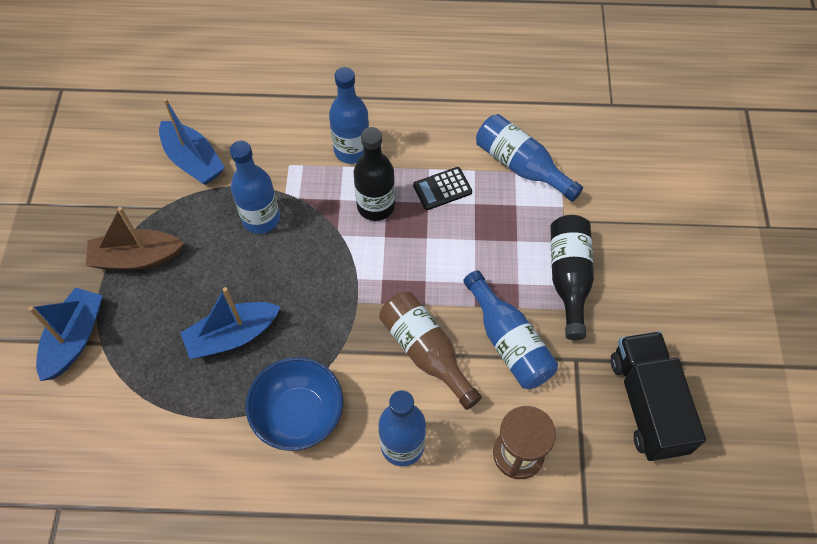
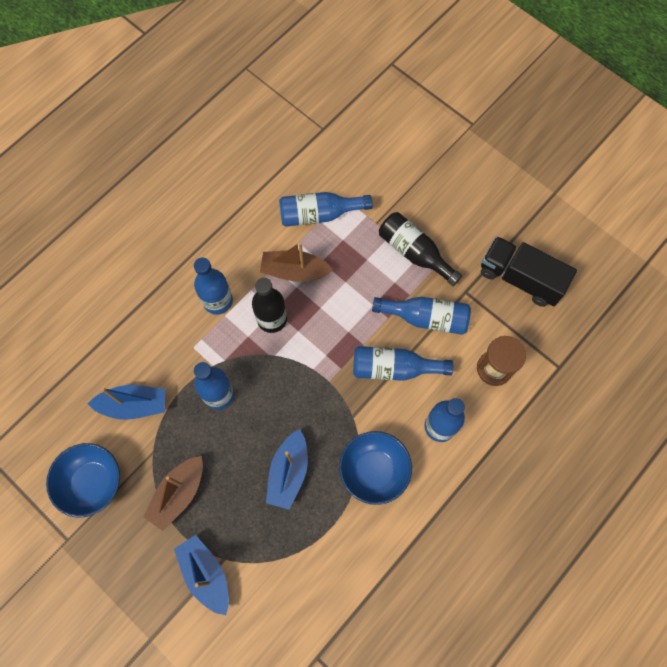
camera: 50 degrees left, 10 degrees up
(95, 183) = (92, 482): none -> blue bowl
(426, 352) = (394, 368): brown bottle -> blue bottle
(442, 189) = (294, 271): black calculator -> brown boat

